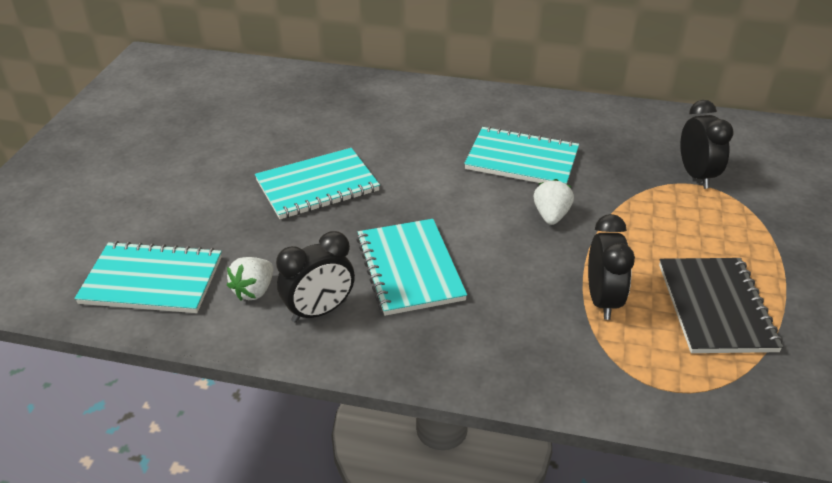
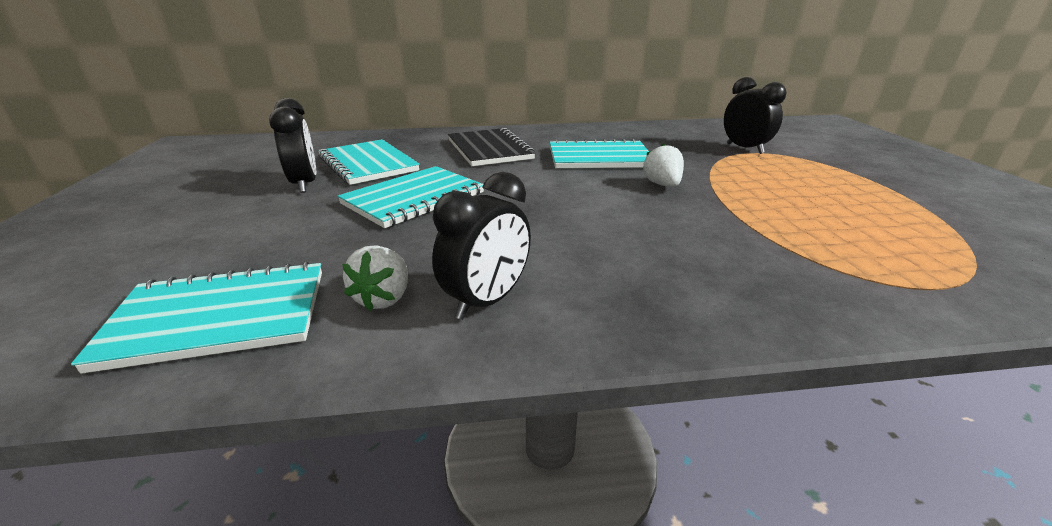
camera: 20 degrees left, 10 degrees down
(409, 268) = (565, 242): turquoise notebook -> turquoise notebook (368, 164)
(602, 300) = (779, 231): black clock -> black clock (305, 184)
(715, 307) = (876, 217): black notebook -> black notebook (489, 149)

